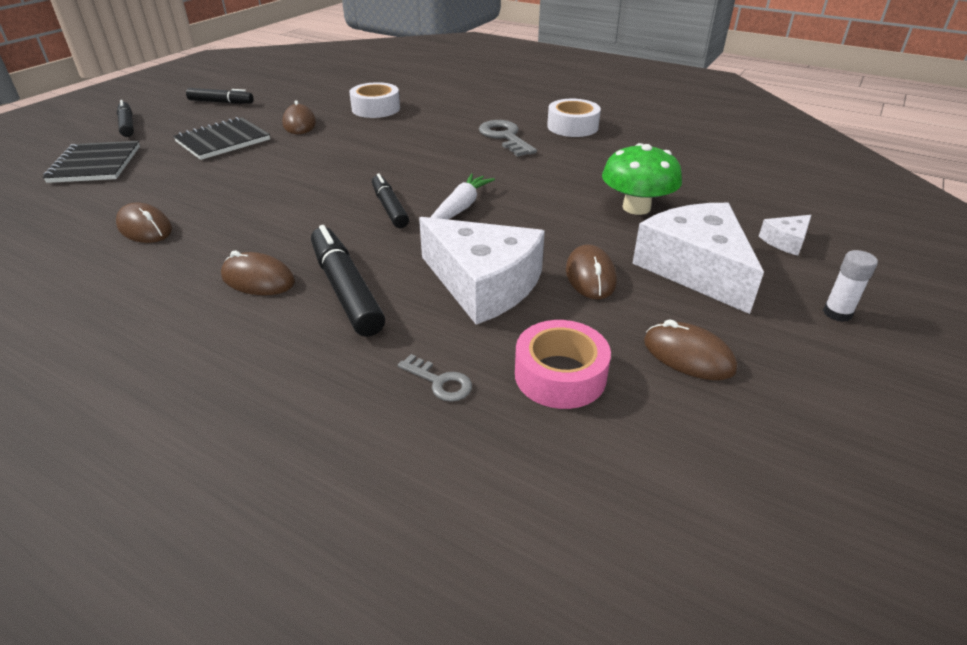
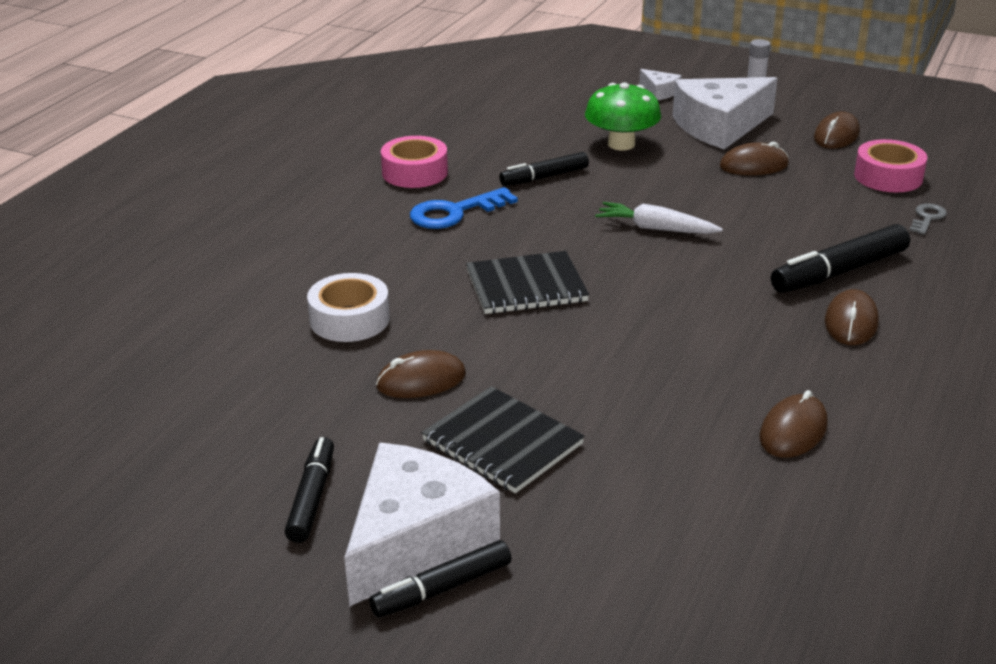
camera: 95 degrees left, 5 degrees down
(95, 164) = (625, 558): black notebook -> black notebook (526, 286)
(389, 208) = (672, 269): black marker -> black marker (545, 177)
(483, 284) = (792, 209): white cheese -> white cheese (415, 539)
(505, 137) = (455, 212): grey key -> blue key
(572, 126) = (415, 172): white tape -> pink tape

